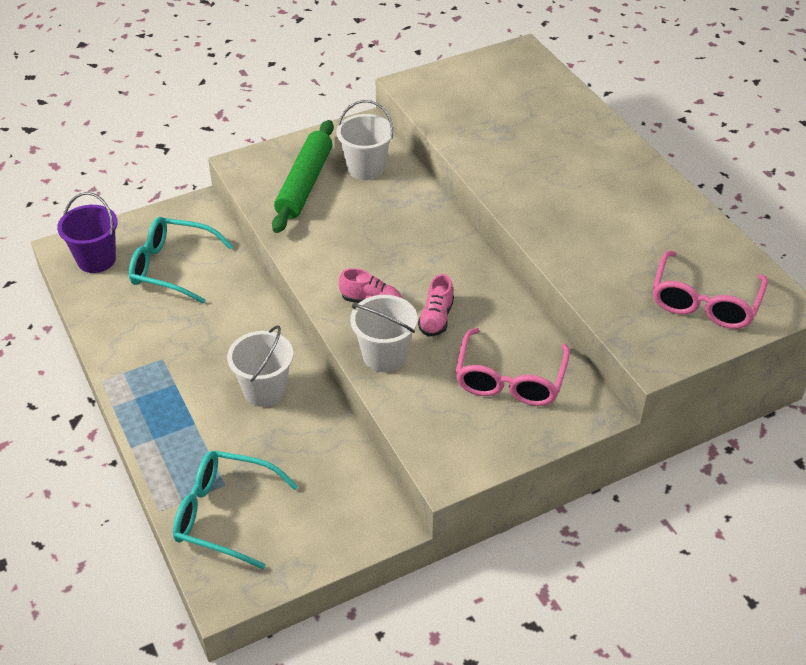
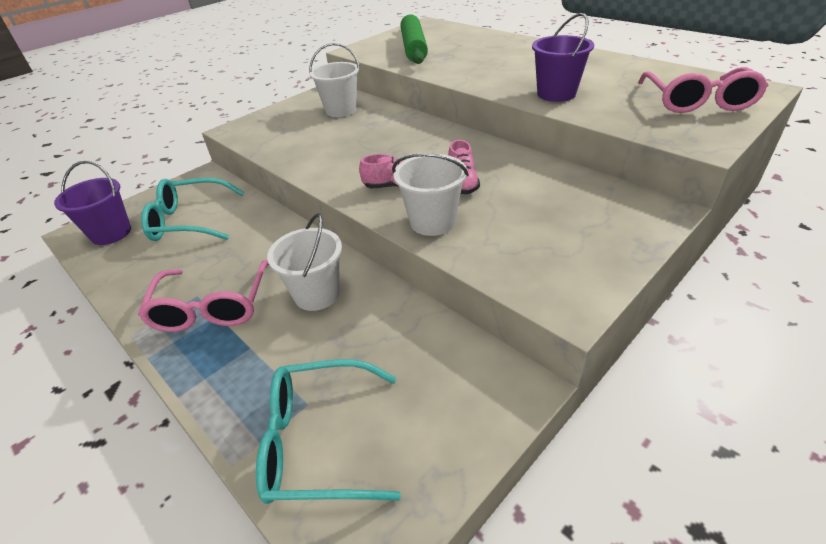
camera: 15 degrees left, 5 degrees down
(304, 184) = (293, 129): green rolling pin -> green rolling pin (413, 48)
(510, 379) = (564, 207): pink glasses -> pink glasses (212, 306)
(576, 243) = (556, 94): none -> purple bucket

